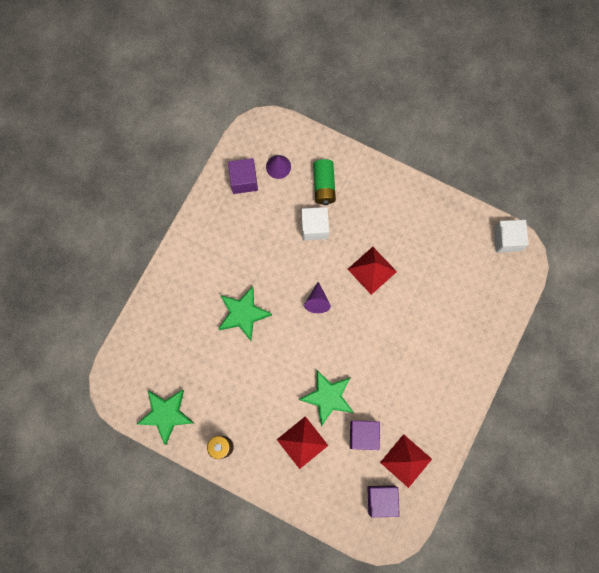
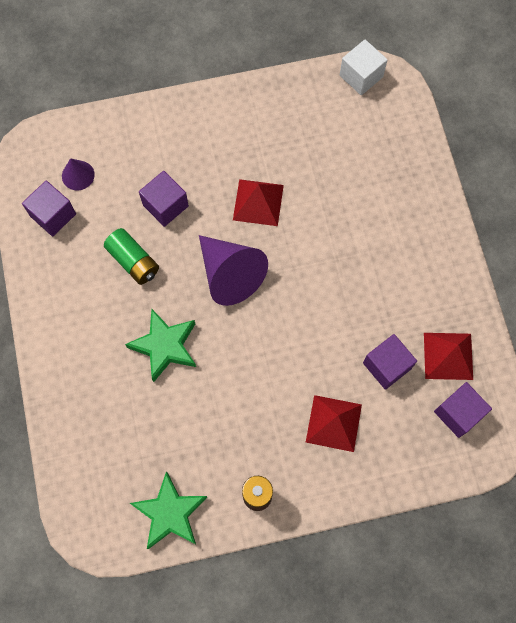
camera: 40 degrees left, 5 degrees down
(314, 227) = (165, 205): white cube -> purple cube
(317, 301) = (230, 274): purple cone -> purple cone, size x1.97
(324, 185) = (140, 158): green battery -> green battery (133, 261)
(327, 397) = (320, 358): green star -> none

